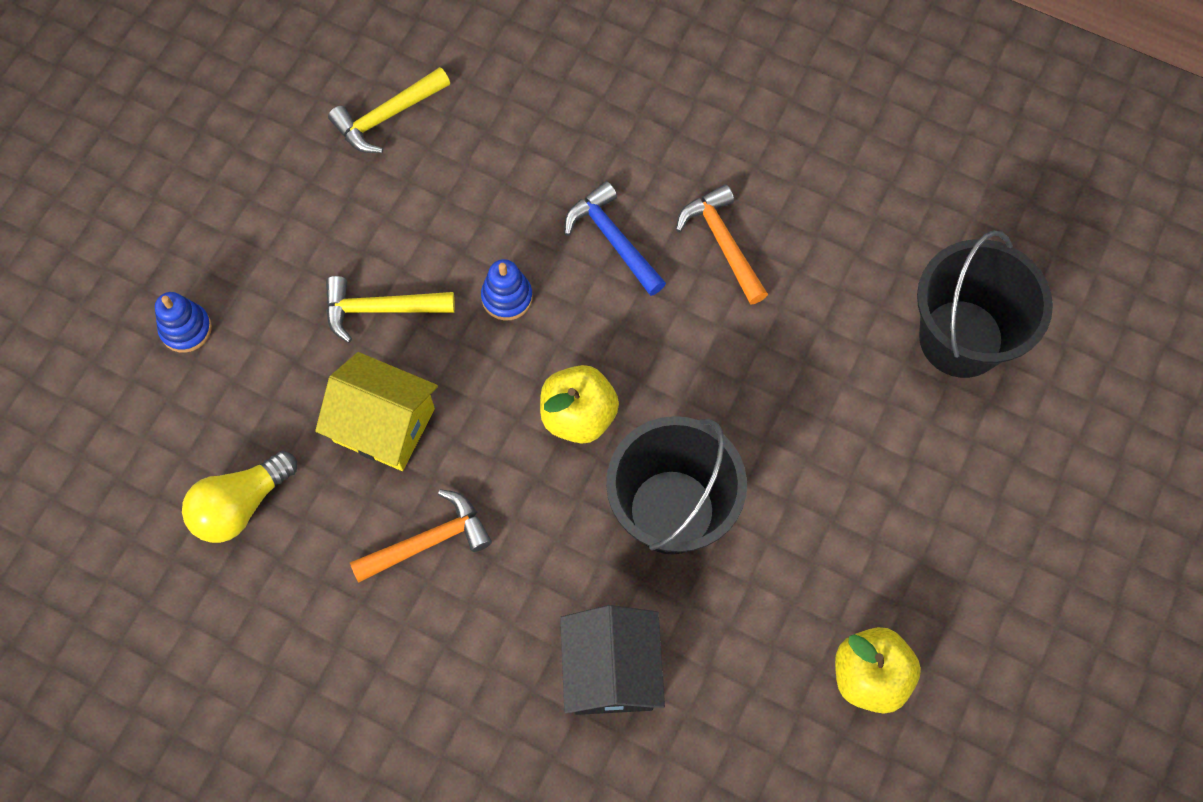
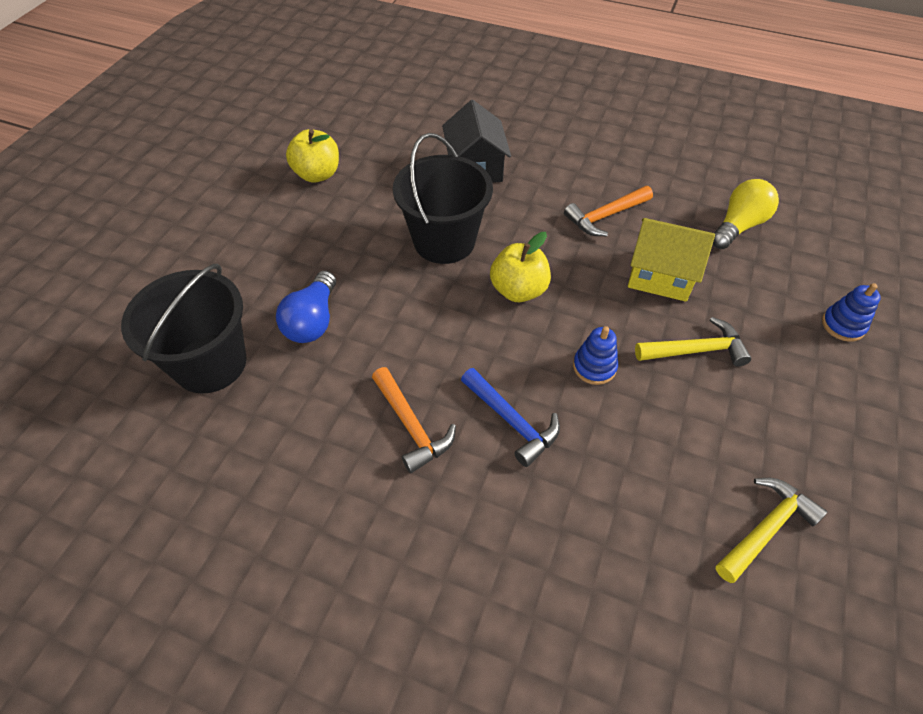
camera: 175 degrees right, 15 degrees down
(845, 389) = (313, 320): none -> blue light bulb

